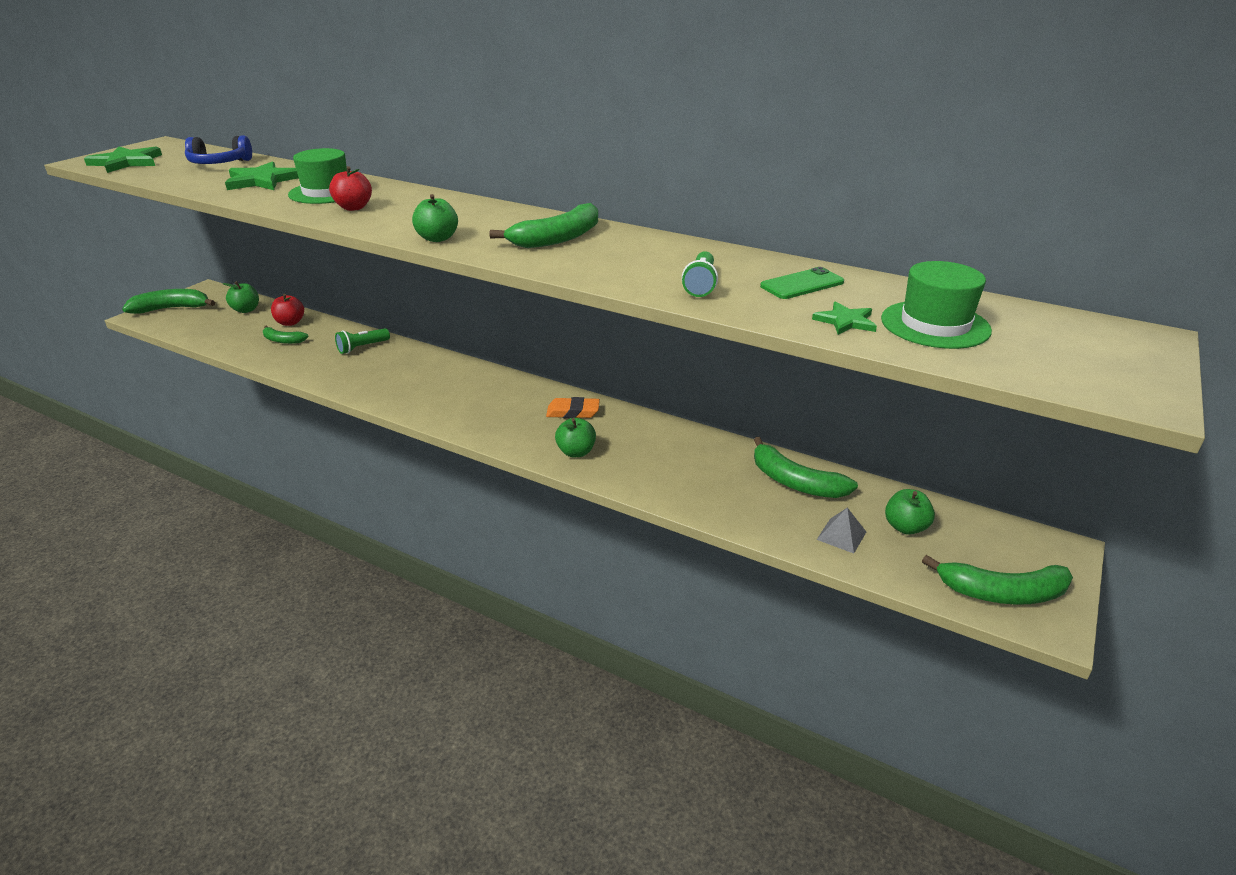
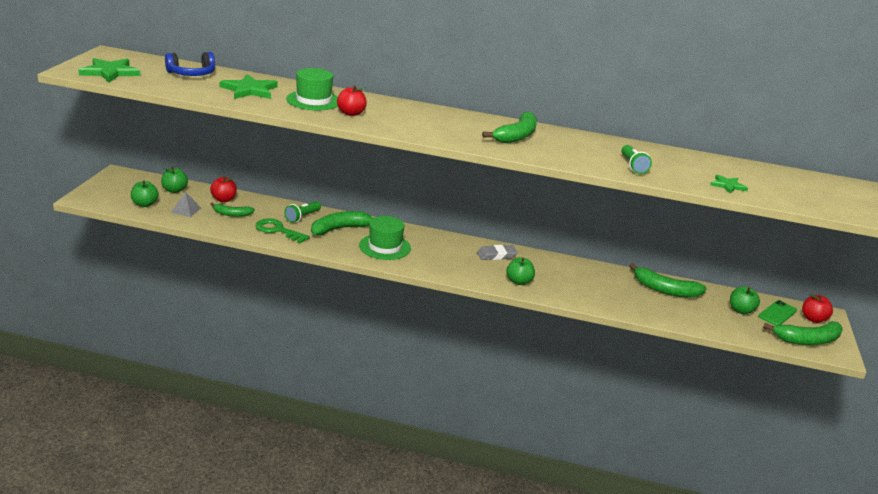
camera: 20 degrees left, 5 degrees down
(172, 308) = (106, 191): green banana -> green banana (340, 229)
(317, 363) = (278, 230): none -> green key
(437, 238) = (439, 137): green apple -> green apple (145, 204)
(573, 412) = (496, 255): orange eraser -> grey eraser
(802, 284) = (687, 164): green phone -> green phone (777, 313)
(841, 535) = (709, 318): grey pyramid -> grey pyramid (186, 210)
(935, 324) = (772, 186): green hat -> green hat (385, 247)
(1032, 554) = (813, 319): none -> red apple

